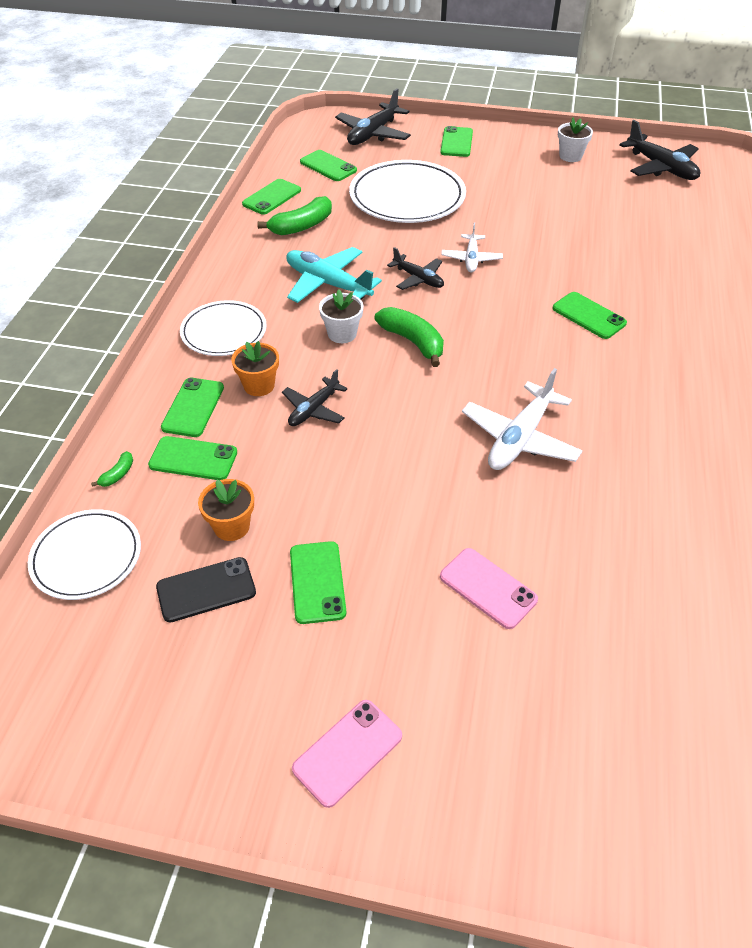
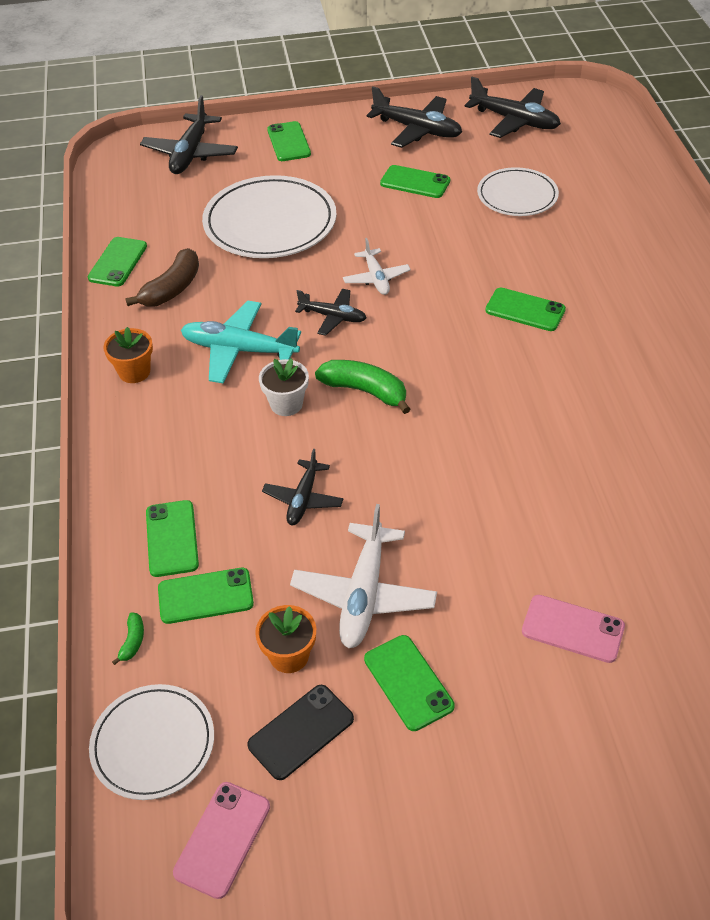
camera: 20 degrees left, 0 degrees up
(224, 332) = (155, 440): white plate -> white plate (517, 196)
(259, 385) = (230, 490): orange flower pot -> orange flower pot (134, 372)
(301, 226) = (172, 289): green banana -> brown banana
(328, 166) = (161, 207): green phone -> green phone (415, 182)
(348, 752) = (528, 839): pink phone -> pink phone (223, 839)
(520, 438) = (525, 464): white plane -> white plane (364, 595)
(570, 156) = (417, 130): white flower pot -> black plane

